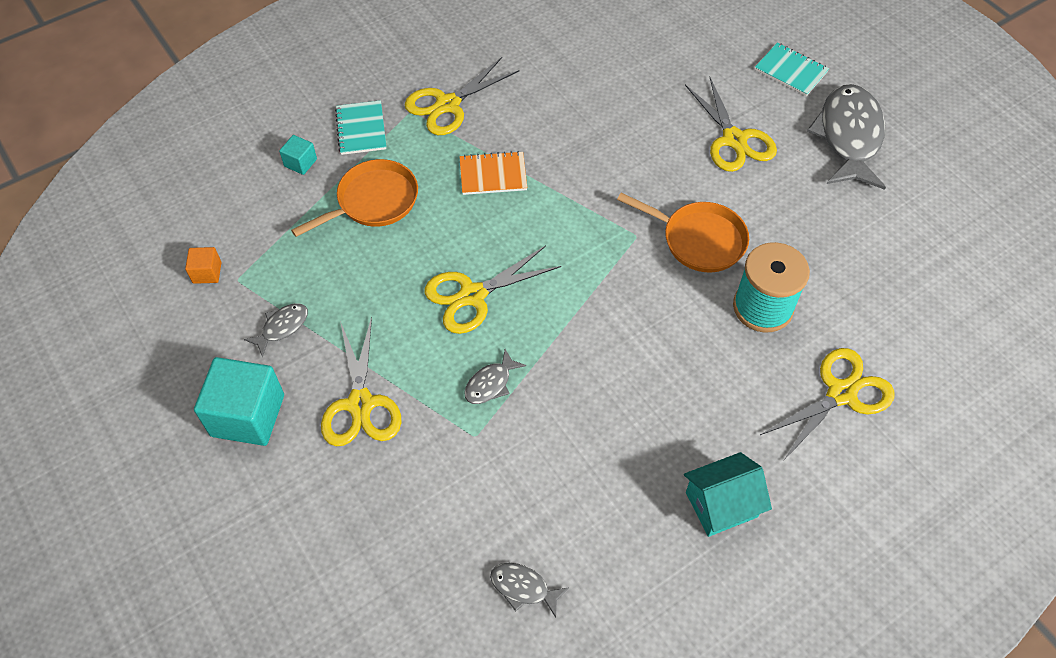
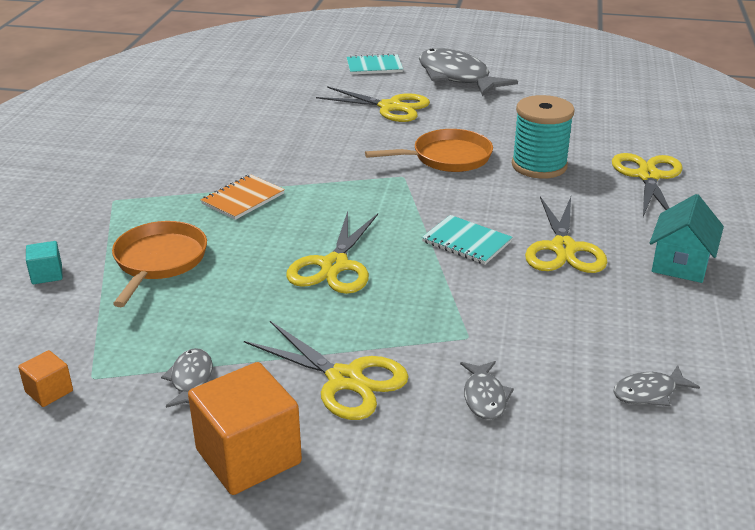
camera: 45 degrees left, 25 degrees down
(248, 415) = (248, 456): turquoise cube -> orange cube
(361, 129) = (80, 229): turquoise notebook -> turquoise notebook (466, 242)
(448, 104) = (142, 182): yellow scissors -> yellow scissors (563, 248)
(490, 383) = (430, 302): grey fish -> grey fish (484, 397)

